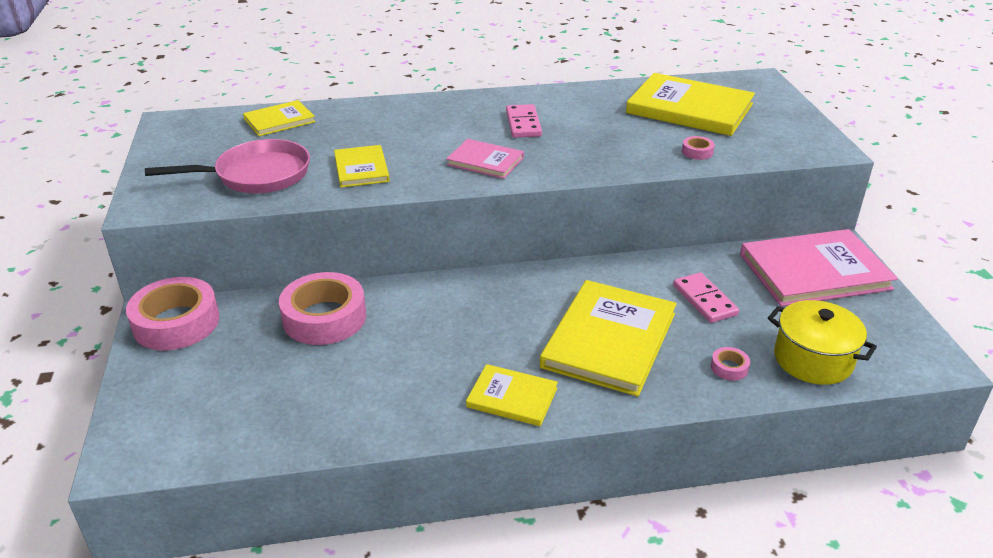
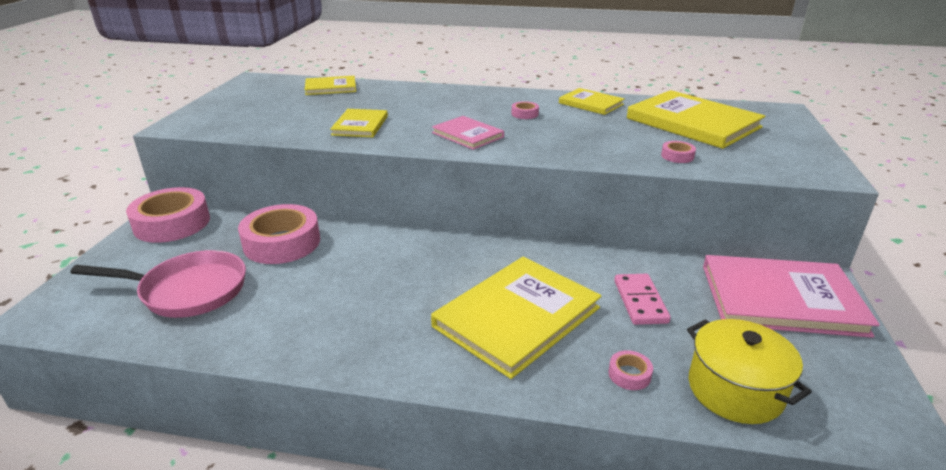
camera: 20 degrees right, 5 degrees down
(257, 175) = (277, 118): pink pan -> pink pan (188, 291)
(512, 397) = (385, 348): yellow book -> yellow book (591, 104)
(523, 124) = (524, 114): pink domino -> pink tape

